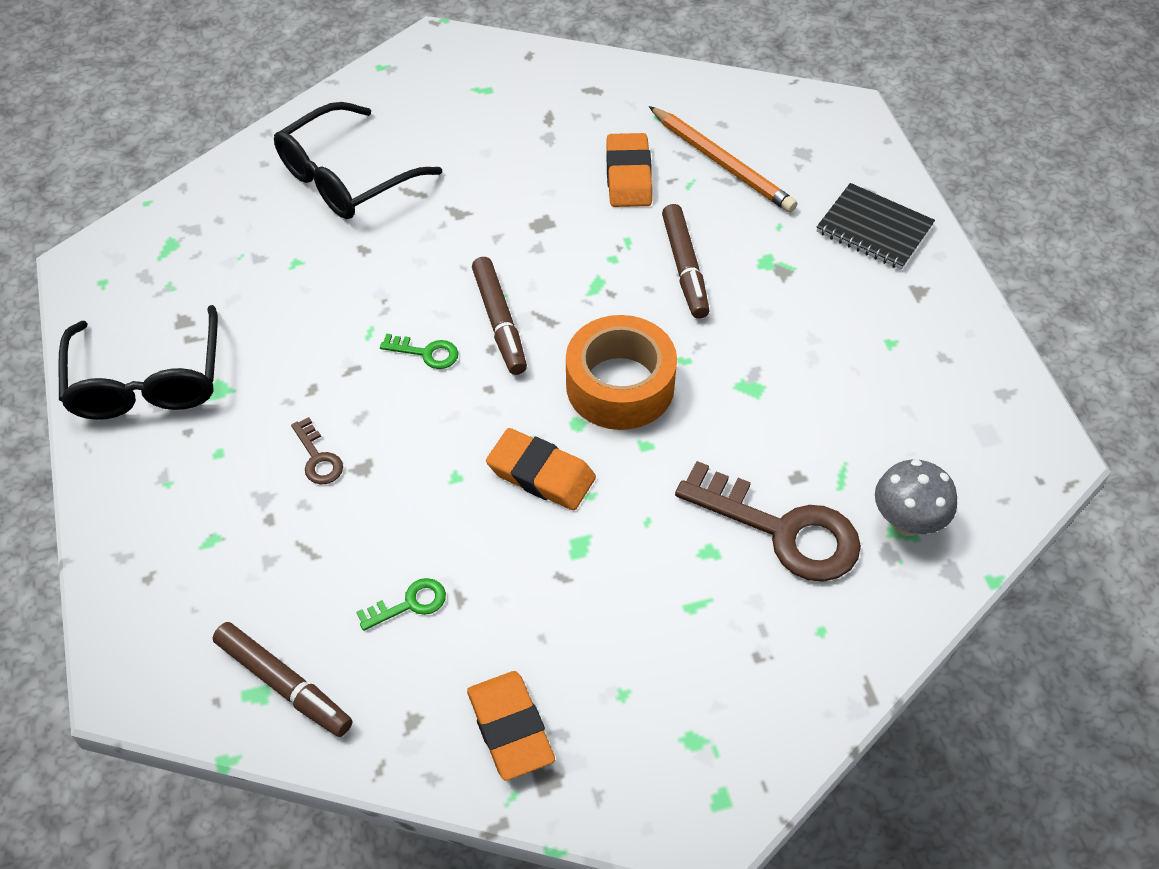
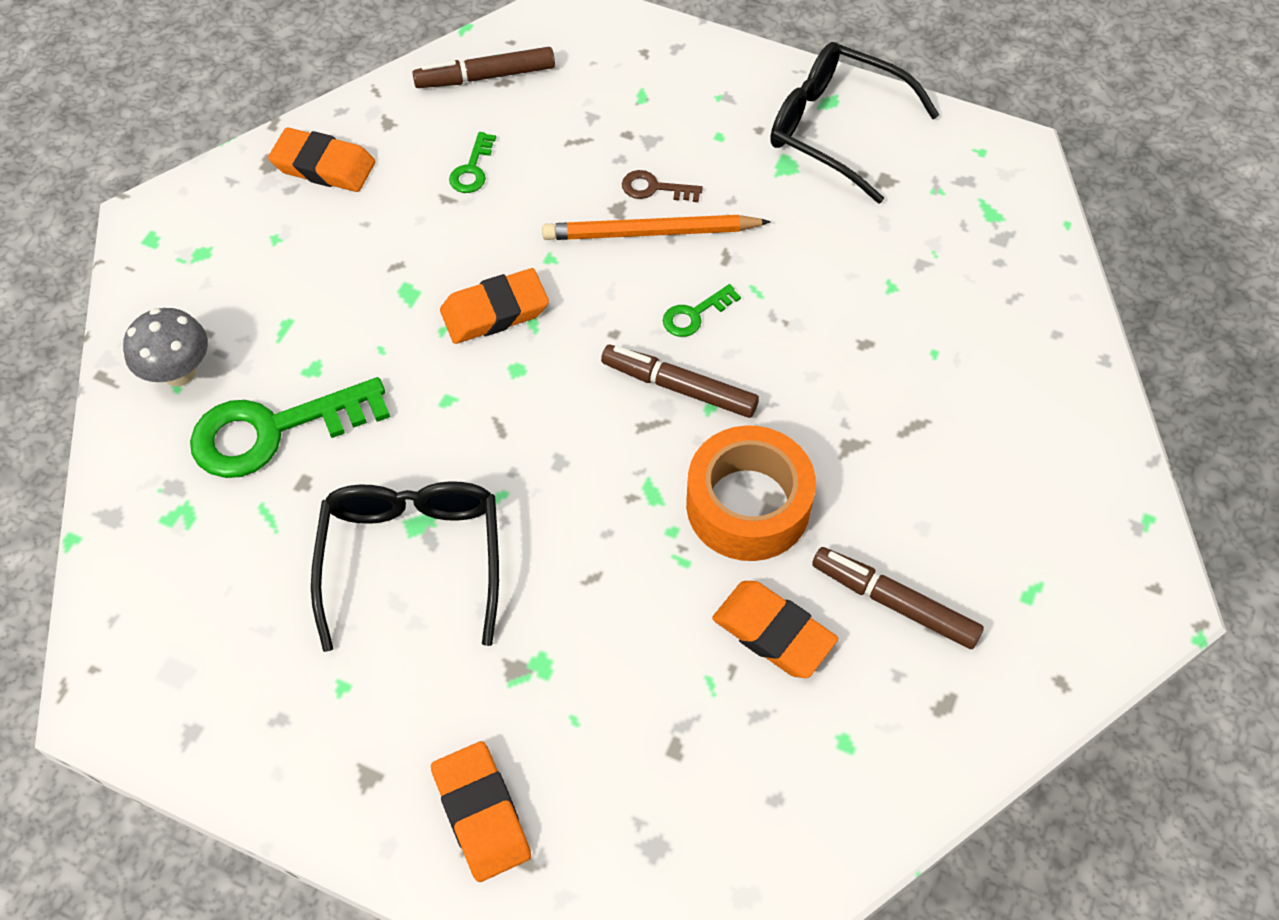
camera: 130 degrees right, 5 degrees up
(345, 177) = (980, 385): black glasses -> black glasses (412, 558)
(620, 385) = (522, 426): orange tape -> orange tape (748, 505)
(684, 268) = (602, 583): brown marker -> brown marker (894, 602)
(722, 163) = (713, 743): orange pencil -> orange pencil (651, 232)
(781, 530) = (274, 430): brown key -> green key
(874, 229) = (481, 814): black notebook -> orange eraser
(907, 522) = (180, 524): grey mushroom -> grey mushroom (179, 373)

